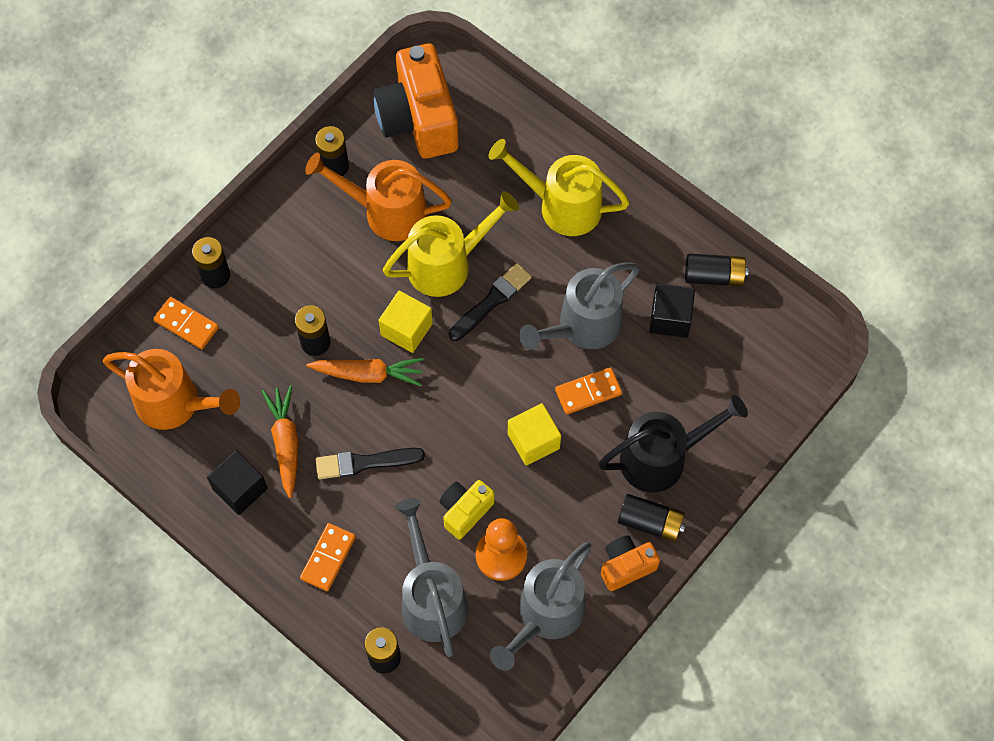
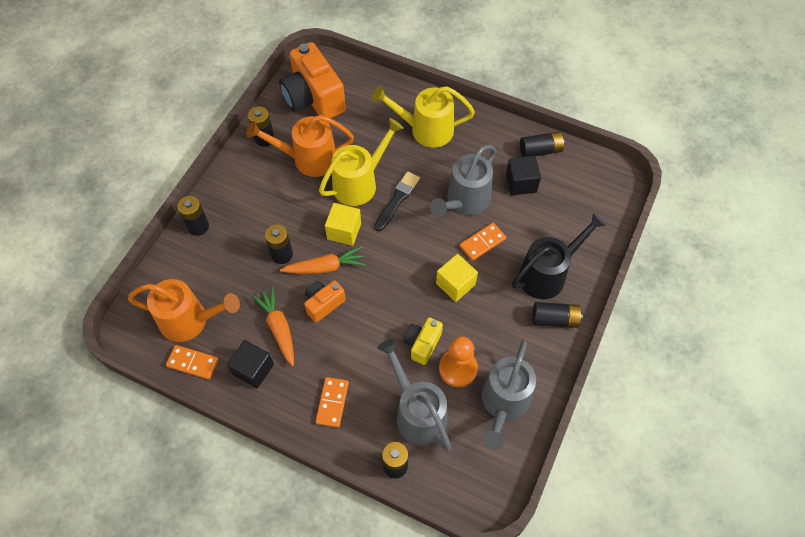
camera: 15 degrees left, 5 degrees down
(186, 324) = (185, 264): orange domino -> orange domino (193, 363)
(365, 462) = (341, 328): black brush -> none
(626, 566) = (548, 353): orange camera -> orange camera (323, 304)

